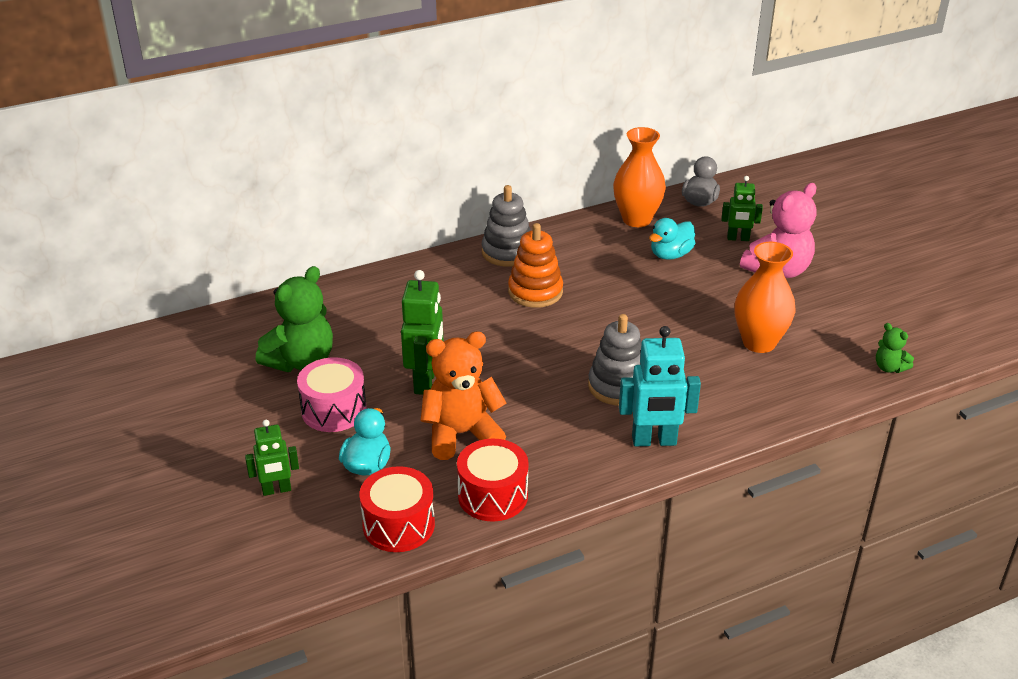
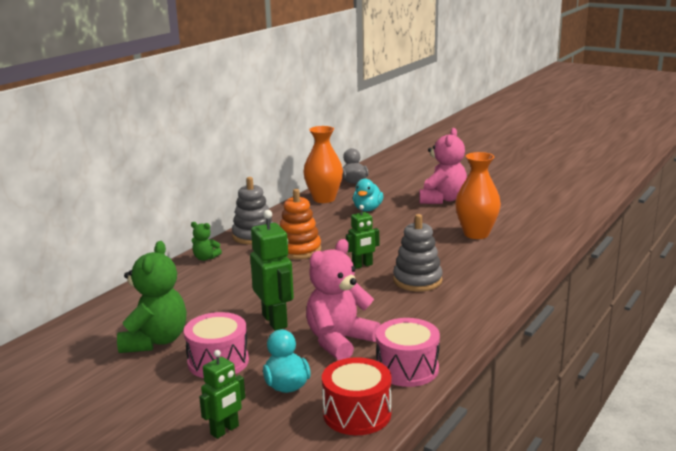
camera: 30 degrees left, 15 degrees down
(461, 434) = (339, 341): orange teddy bear -> pink teddy bear
(493, 495) = (407, 368): red drum -> pink drum
(654, 441) = (478, 300): turquoise robot -> none
(738, 238) = (399, 192): green robot -> green robot (362, 265)
(889, 367) = (564, 224): green teddy bear -> green teddy bear (205, 258)

